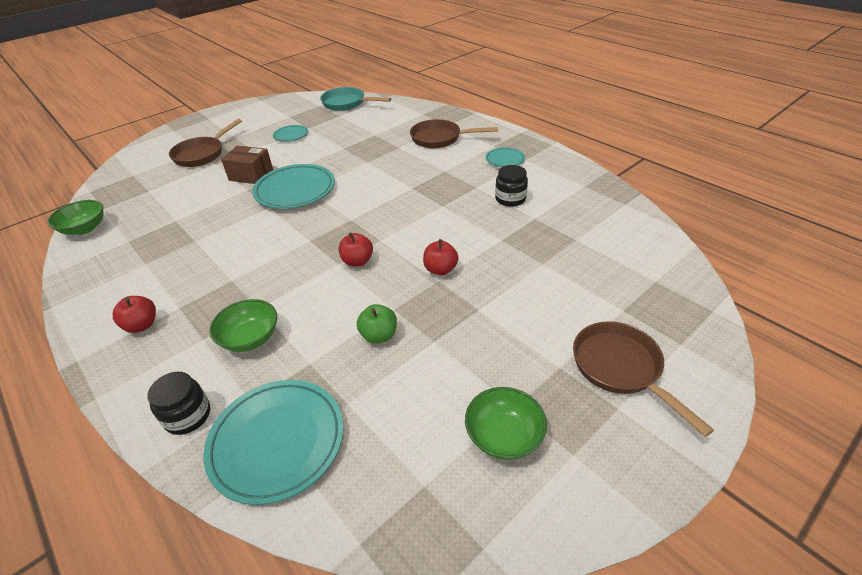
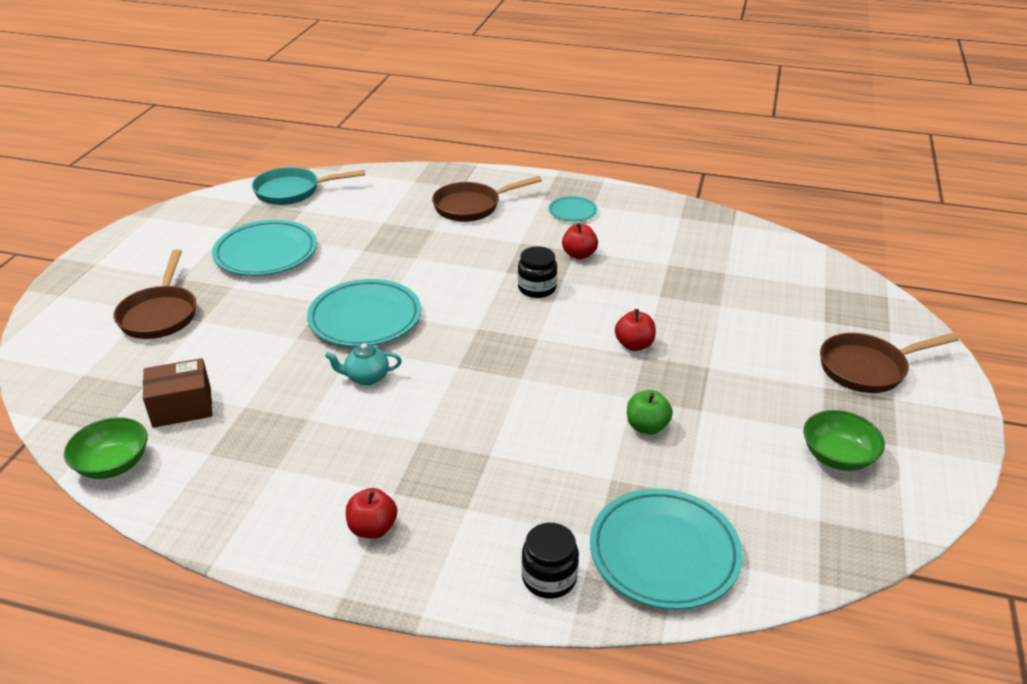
camera: 35 degrees left, 5 degrees down
(250, 338) = (519, 484): green bowl -> none
(251, 175) = (277, 319): brown box -> brown box (182, 407)
(252, 227) = (366, 377): none -> turquoise teapot
(291, 135) = (266, 253): turquoise plate -> turquoise plate, size x1.95
(357, 261) = (540, 368): red apple -> red apple (579, 255)
(510, 199) = (624, 252): black jar -> black jar (537, 288)
(620, 369) = (868, 368): brown pan -> brown pan turned 45 degrees counterclockwise

